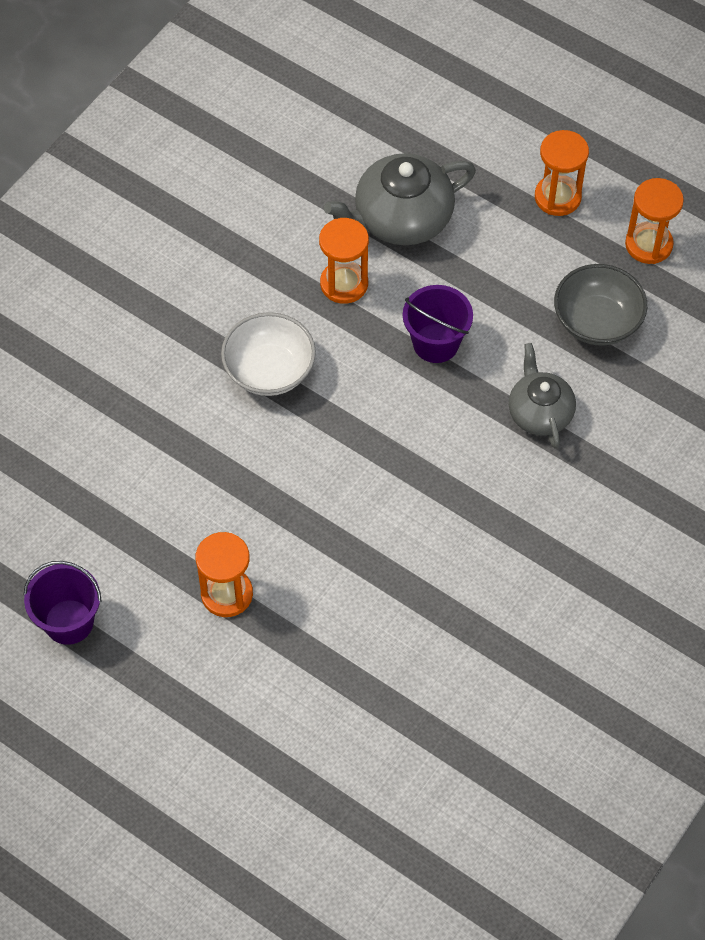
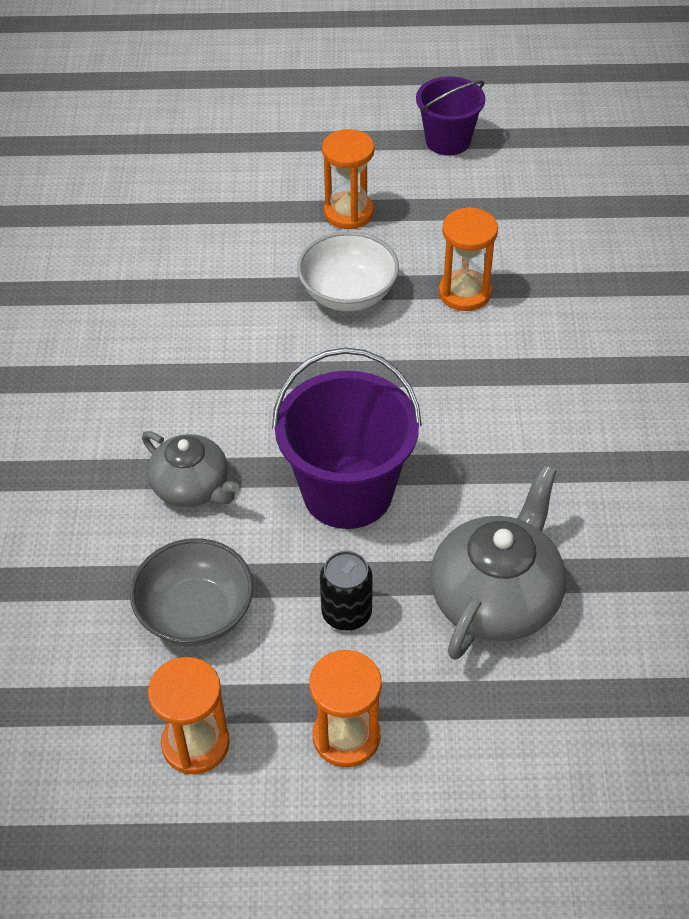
camera: 145 degrees right, 10 degrees down
(269, 370) = (479, 379): white bowl -> white bowl (348, 294)
(344, 284) = (489, 494): orange hourglass -> orange hourglass (464, 293)
(435, 343) = (347, 492): purple bucket -> purple bucket, size x1.61
(501, 265) = (346, 613): none -> black can

